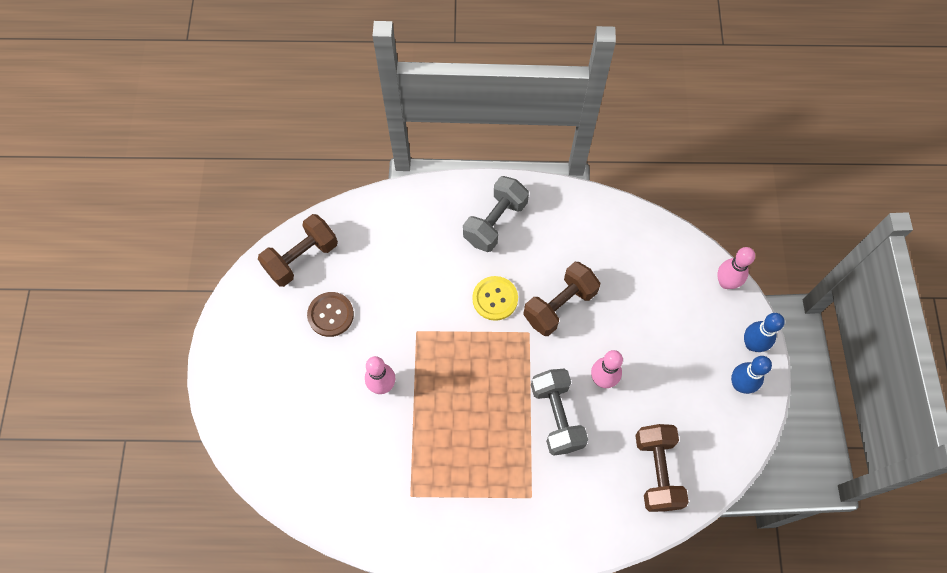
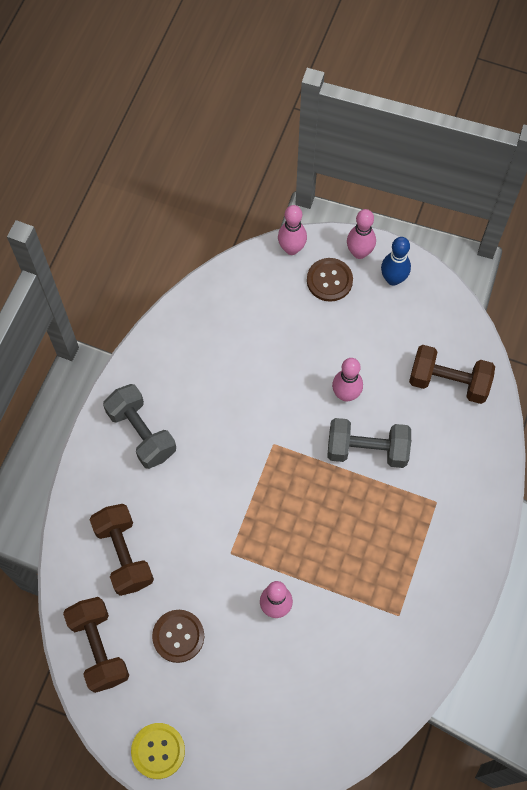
camera: 70 degrees left, 0 degrees up
(495, 299) = (226, 463): yellow button -> yellow button (158, 751)
(559, 305) = (257, 405): brown dumbbell -> brown dumbbell (124, 554)
(710, 327) = (329, 280): none -> brown button
(752, 344) = (359, 252): blue bowling pin -> pink bowling pin

